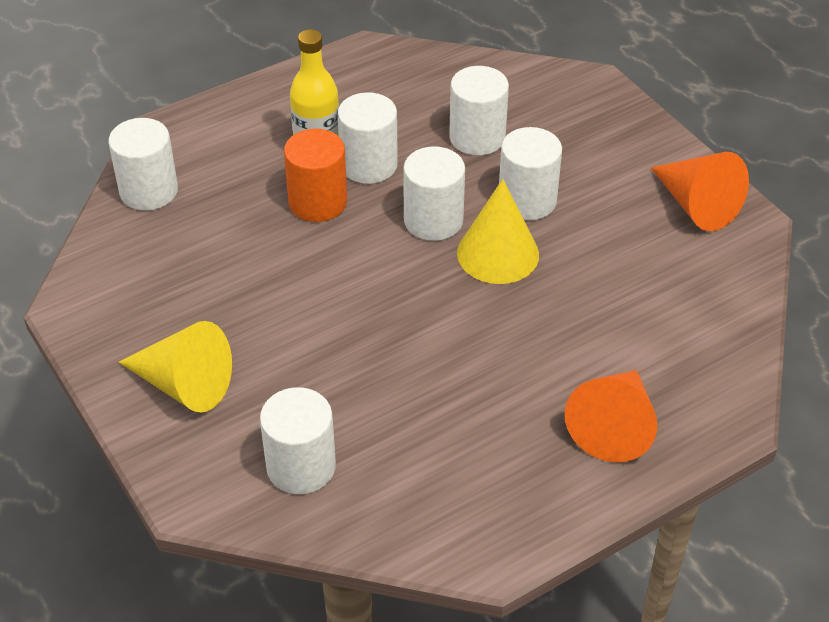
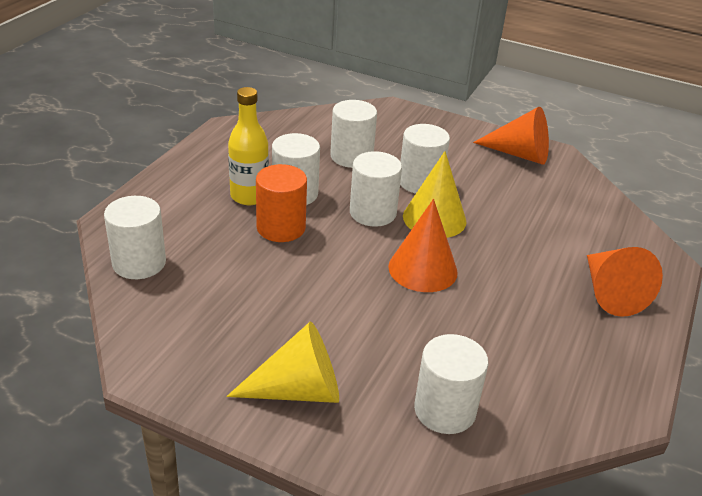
camera: 35 degrees left, 10 degrees down
(424, 310) = (422, 269): none -> orange cone

